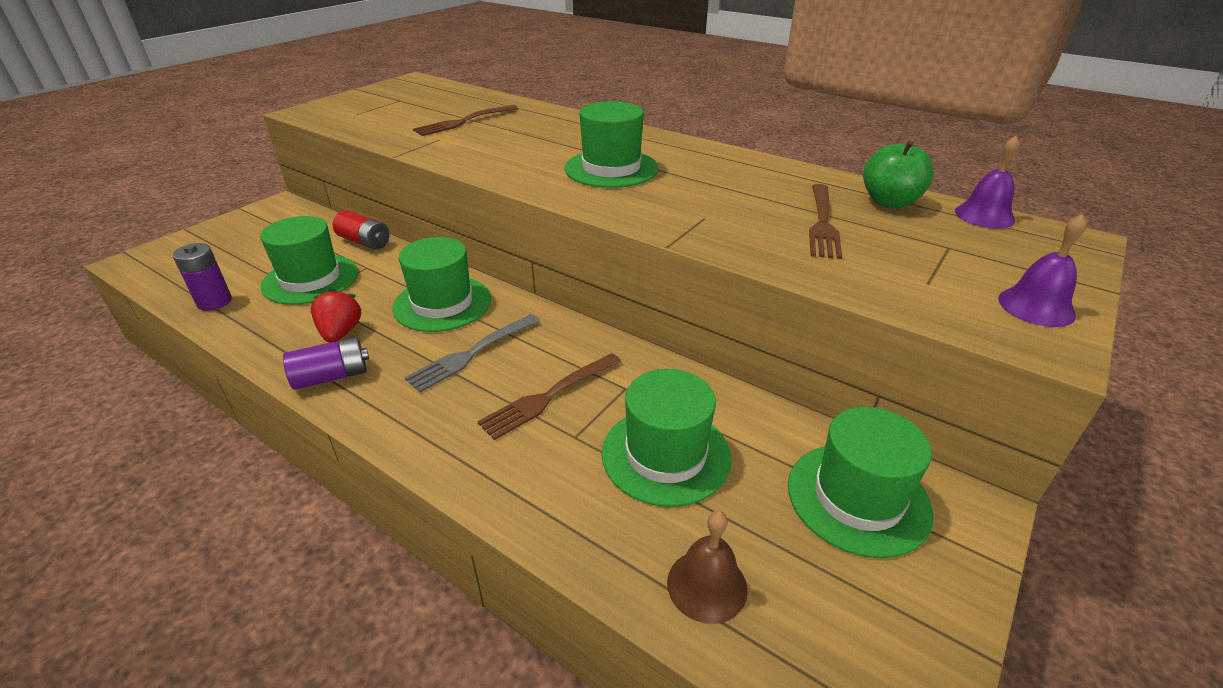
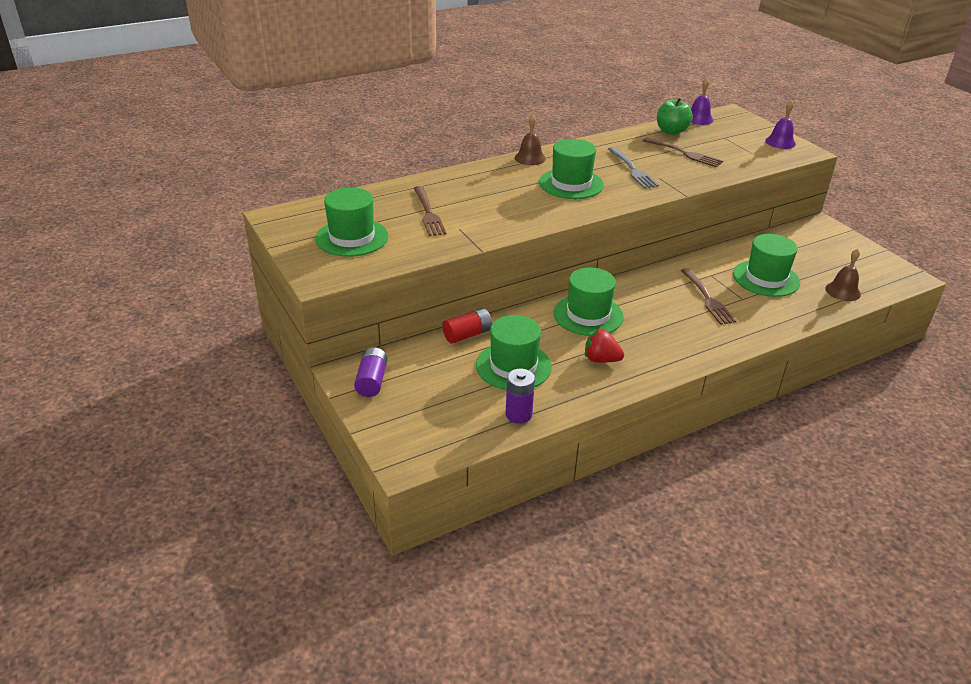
camera: 65 degrees left, 0 degrees up
(331, 377) = (651, 368): purple battery -> purple battery (372, 381)
(471, 354) = (654, 314): grey fork -> grey fork (632, 169)
(656, 138) = (530, 158): none -> brown bell
(858, 498) = (808, 244): green hat -> green hat (352, 237)

